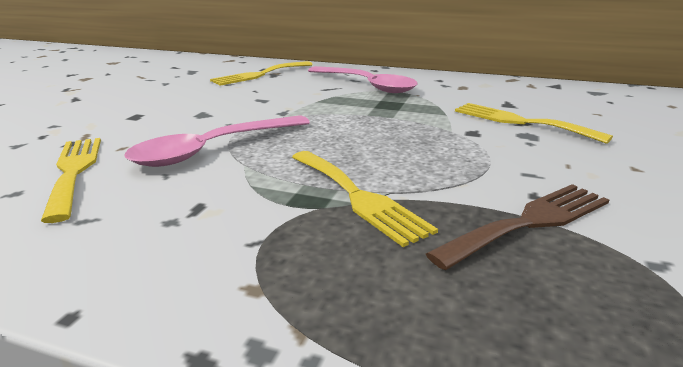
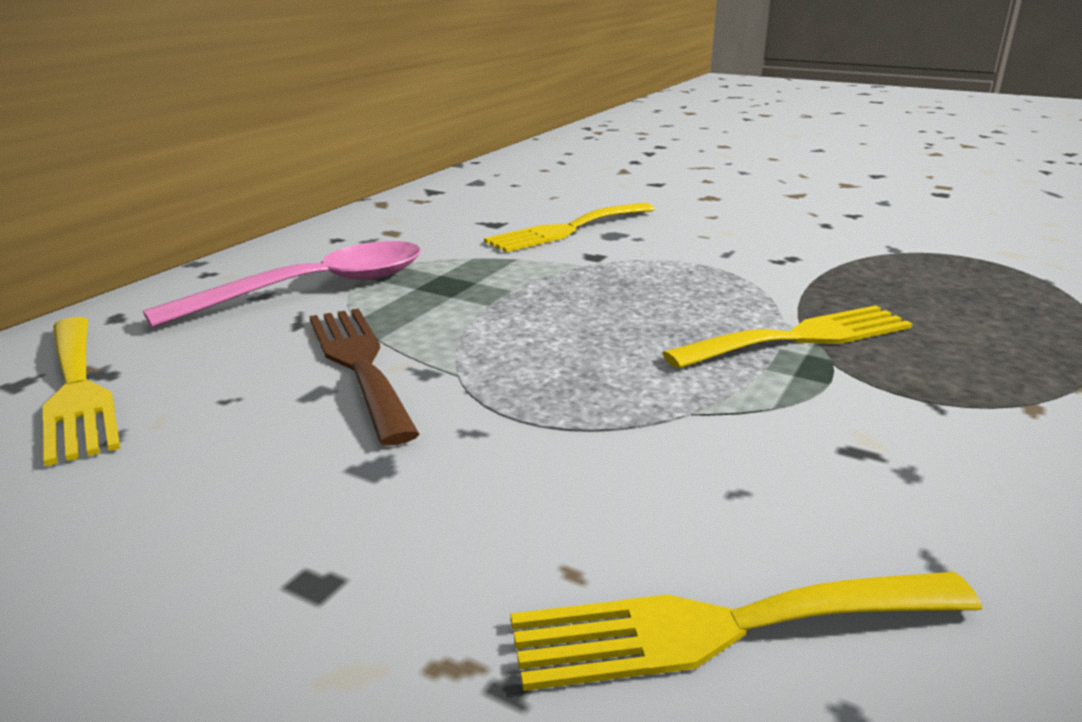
camera: 80 degrees left, 0 degrees up
(213, 149) = (618, 443): pink spoon -> none
(530, 222) = (839, 271): brown fork -> brown fork (359, 364)

